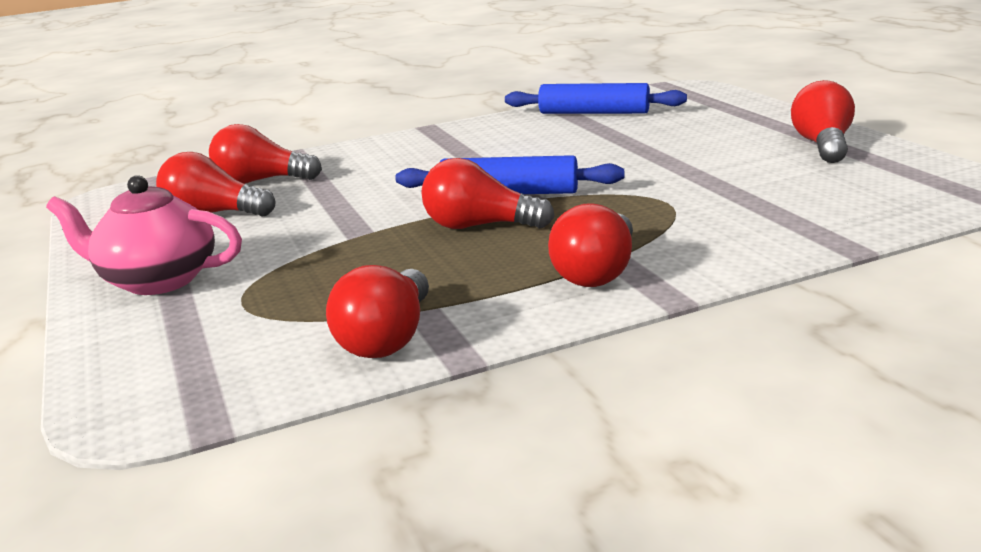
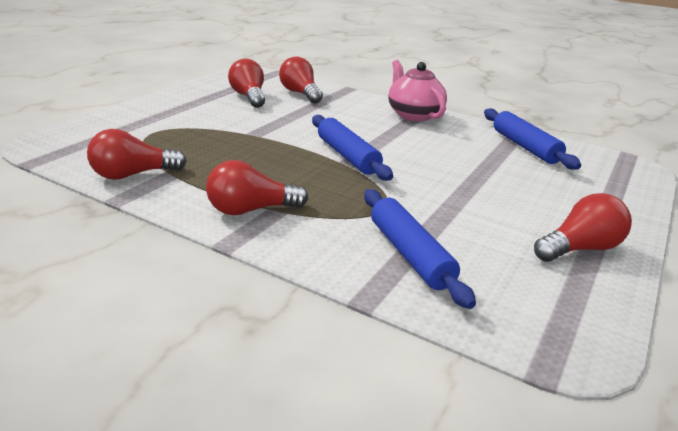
camera: 50 degrees right, 5 degrees up
(158, 280) = (167, 109): pink teapot -> pink teapot (414, 115)
(479, 226) = (290, 160): red light bulb -> none
(779, 212) = (409, 254): none -> blue rolling pin

